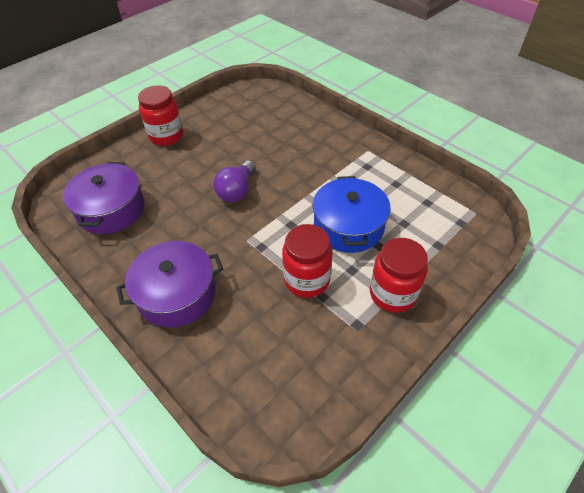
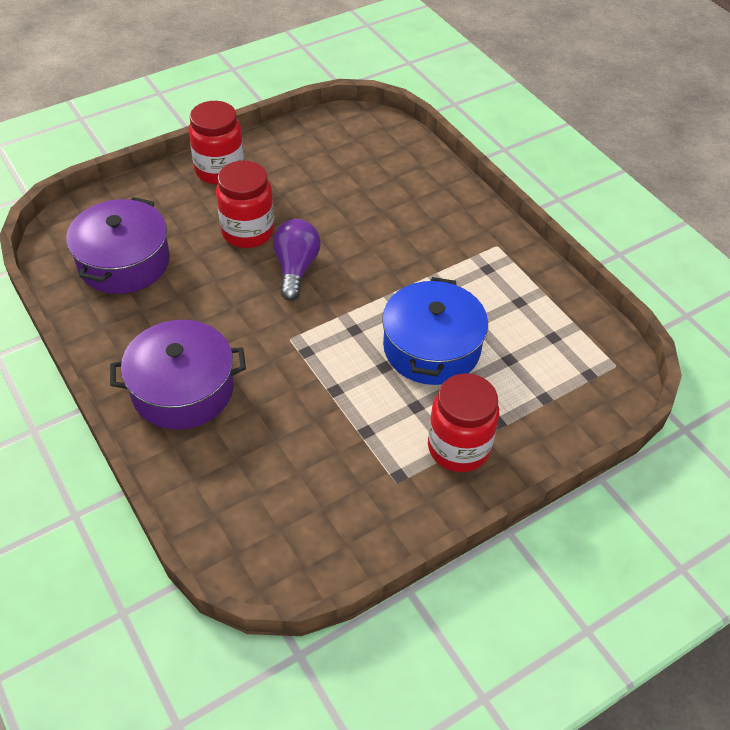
camera: 10 degrees right, 0 degrees up
(237, 190) = (296, 268): purple light bulb -> purple light bulb turned 150 degrees clockwise
(306, 280) = (352, 406): red jar -> red jar (248, 232)

